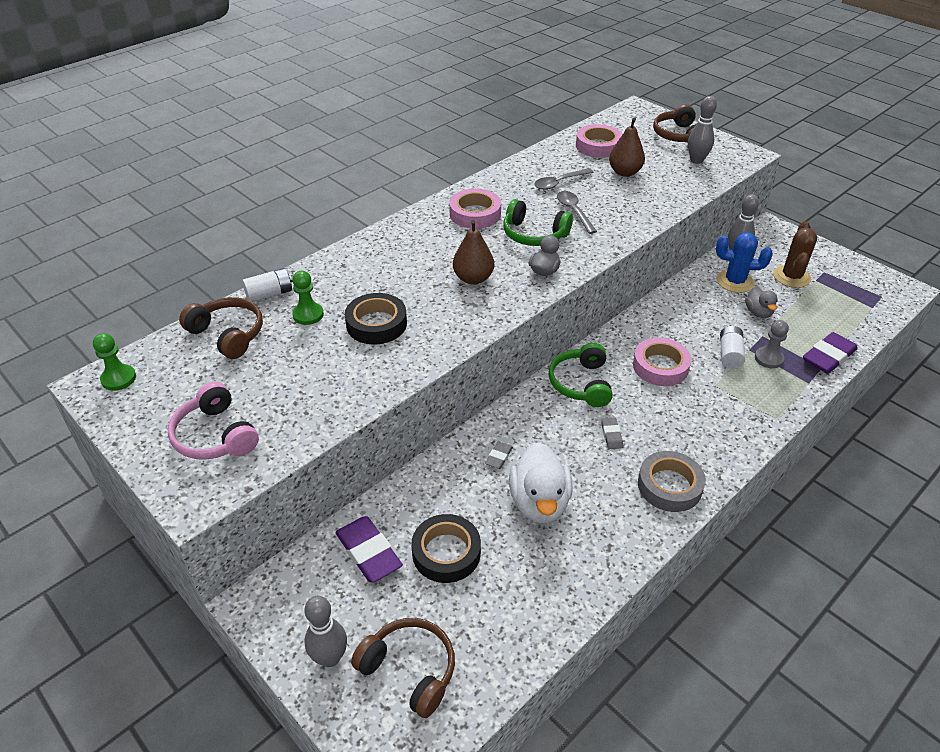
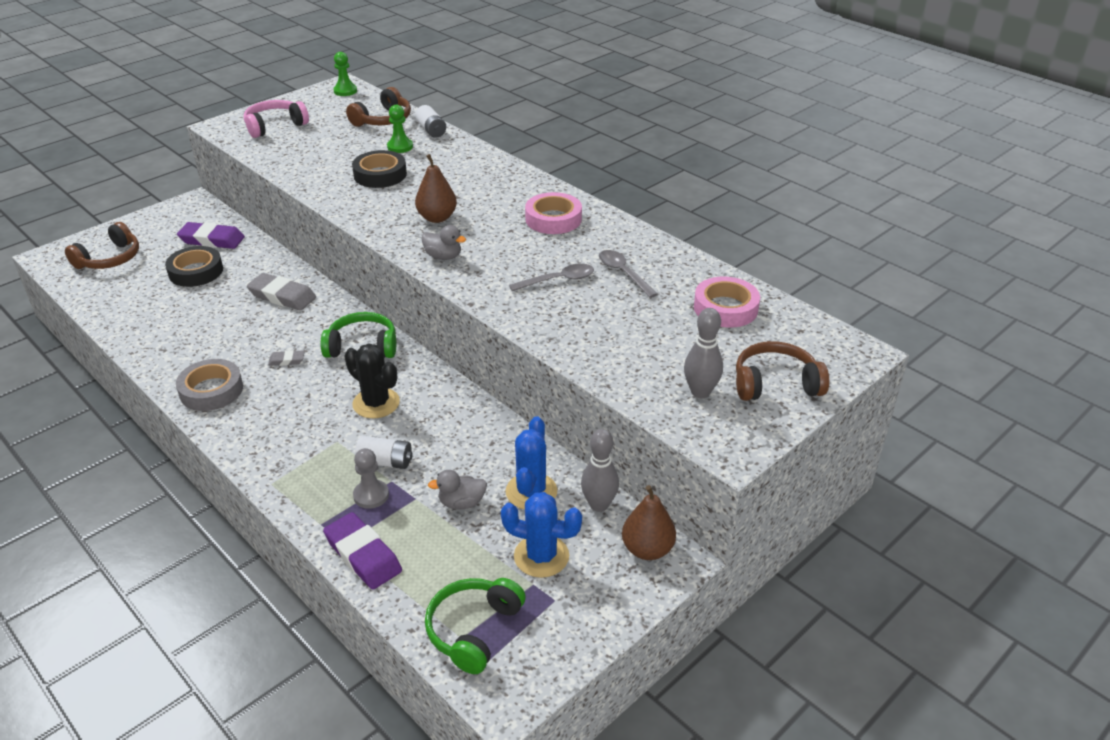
camera: 90 degrees right, 5 degrees down
(330, 657) = (136, 230): grey bowling pin -> none
(368, 552) = (212, 240): purple eraser -> purple eraser turned 45 degrees clockwise
(499, 457) = (282, 296): grey eraser -> grey eraser, size x1.99
(534, 235) = (511, 252): green headphones -> green headphones (473, 630)
(539, 502) = (224, 315): white duck -> none
(624, 172) = (656, 324): brown pear -> brown pear (647, 549)
(660, 366) = (376, 403): pink tape -> black cactus
(791, 277) = (541, 556): brown cactus -> blue cactus

